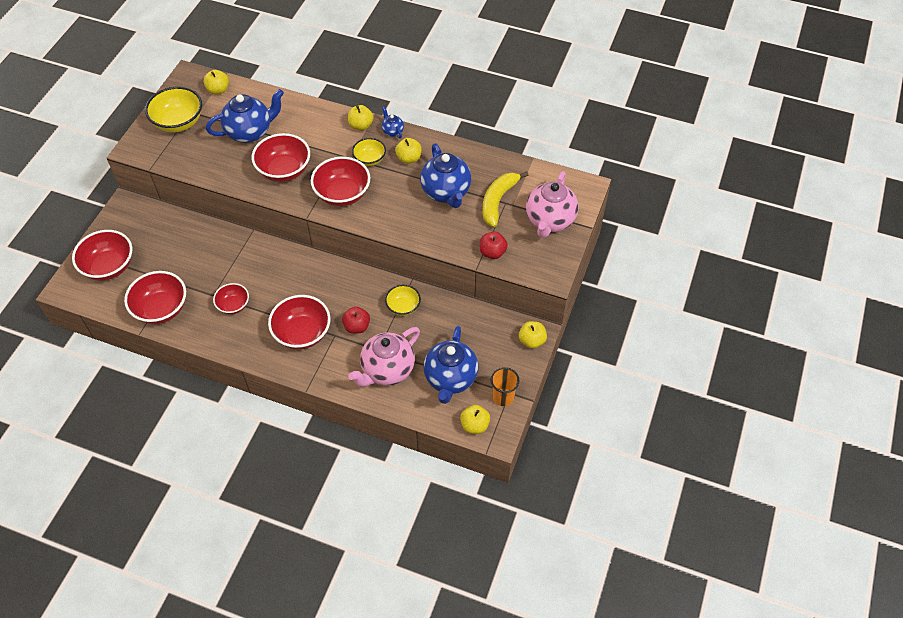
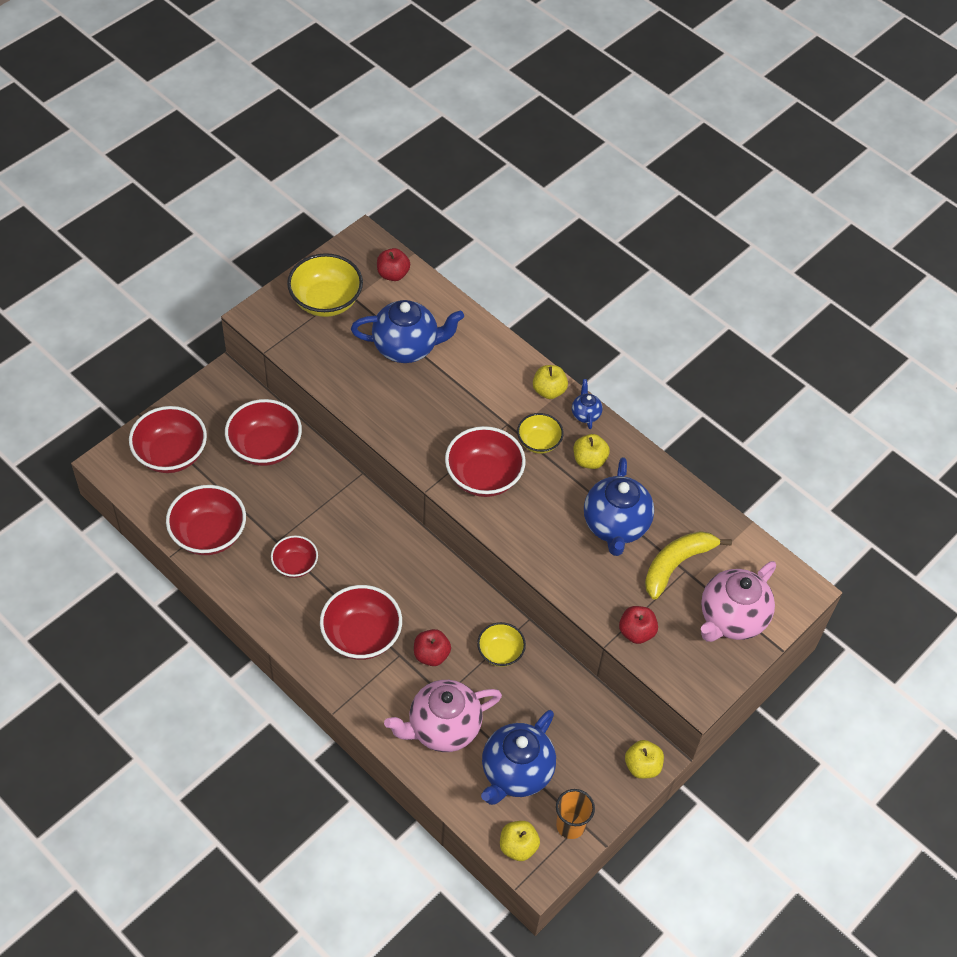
camera: 20 degrees right, 0 degrees up
(218, 90) = (393, 274): yellow apple -> red apple
(284, 170) = (426, 416): red bowl -> red bowl (265, 447)

